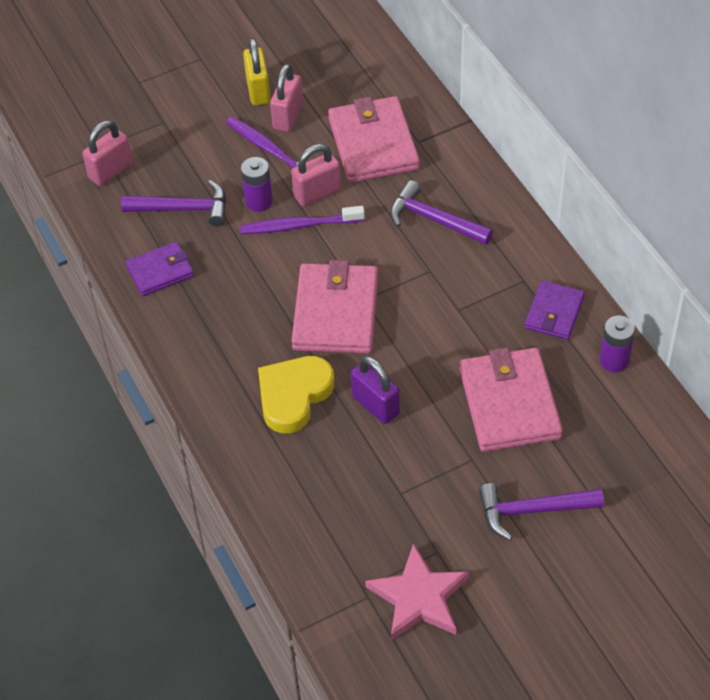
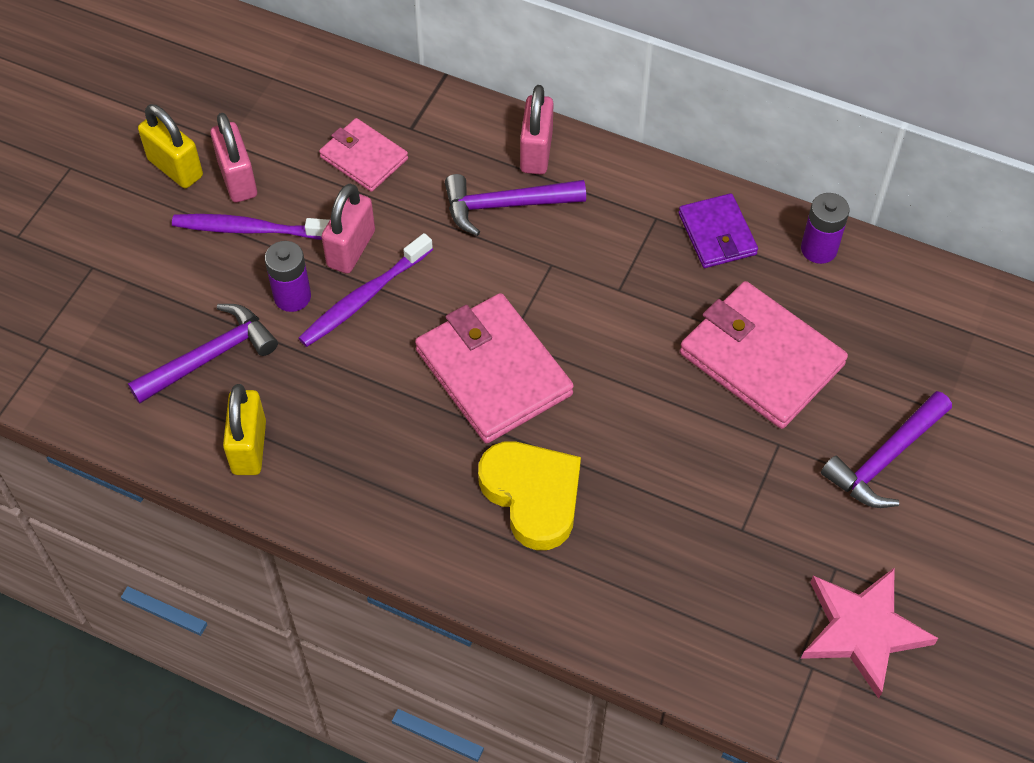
camera: 40 degrees left, 5 degrees up
(110, 171) = (78, 363): pink padlock -> pink padlock (536, 152)
(160, 271) = (249, 447): purple wallet -> yellow padlock
(293, 395) = (533, 495): yellow heart -> yellow heart turned 150 degrees clockwise
(373, 144) = (364, 158): pink wallet -> pink wallet, size x0.58
(375, 405) = (629, 449): purple padlock -> none

